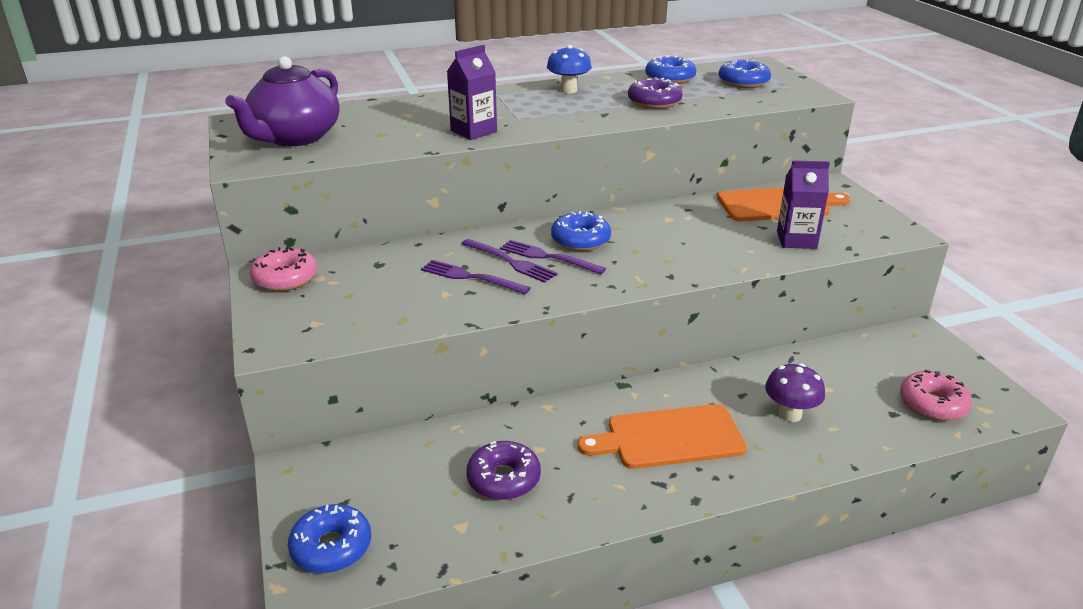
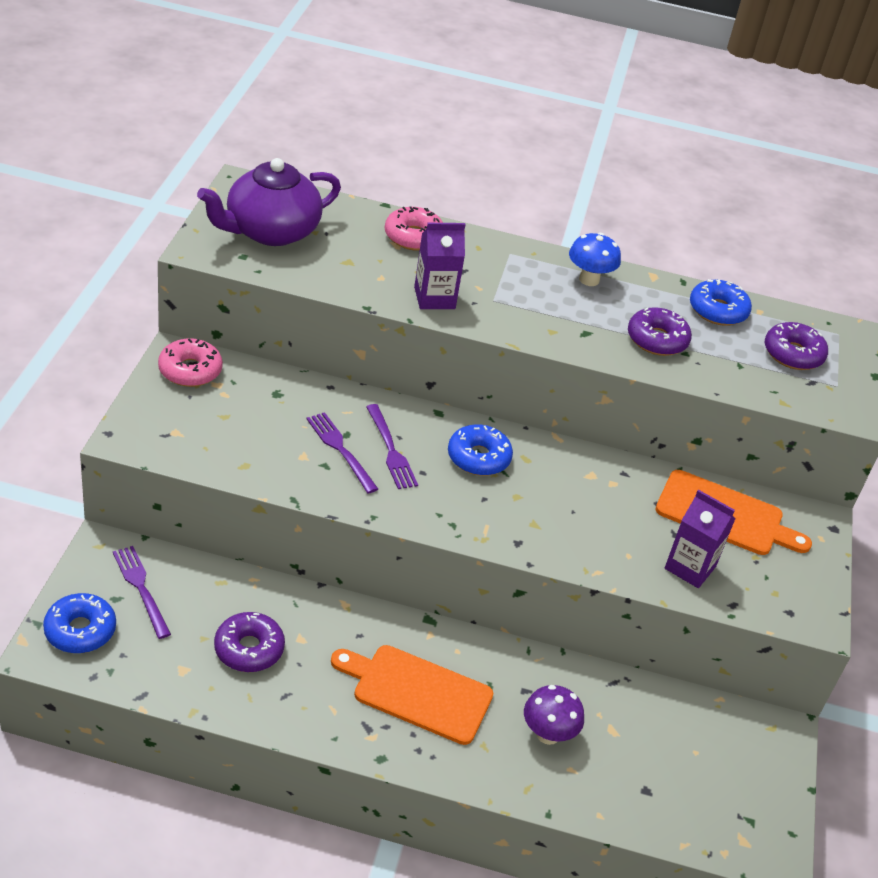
camera: 25 degrees right, 10 degrees up
(547, 257) = (428, 462): purple fork -> purple fork (140, 588)
(743, 82) = (793, 354): blue donut -> purple donut
(932, 404) = (696, 804): pink donut -> pink donut (413, 237)

